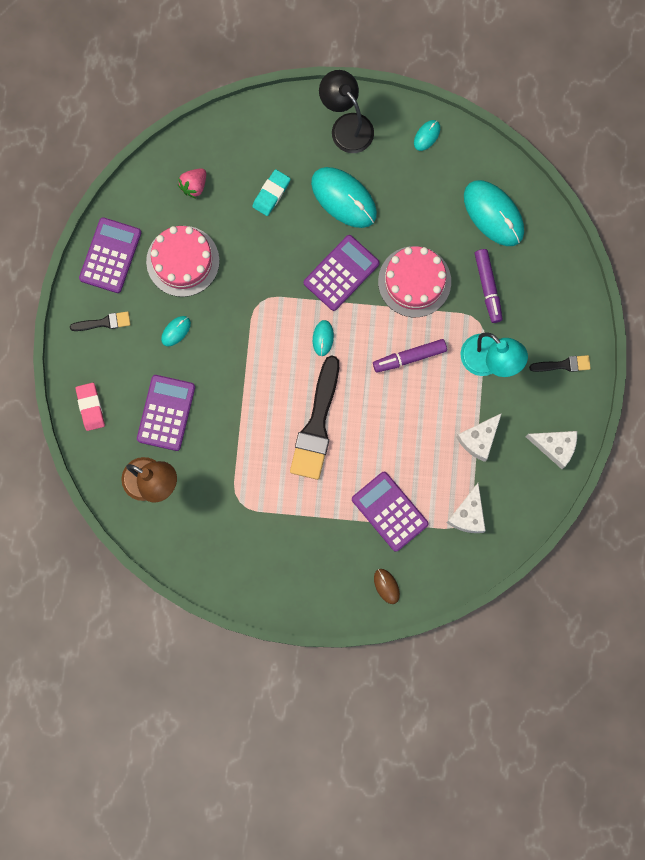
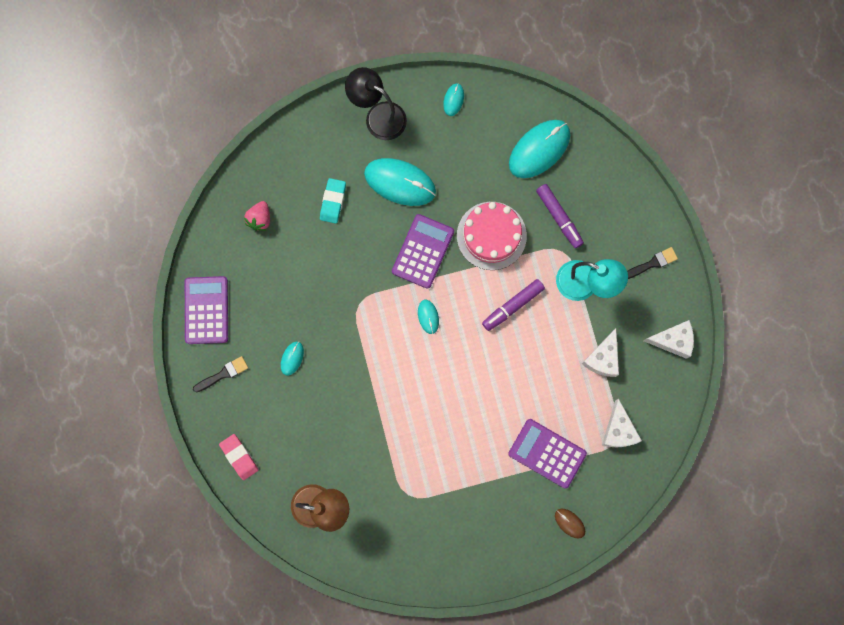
camera: 20 degrees left, 0 degrees up
(166, 413) = (310, 437): purple calculator -> none
(182, 261) = (275, 291): pink cake -> none
(317, 425) = (452, 398): black brush -> none
(493, 214) = (539, 149): turquoise mouse -> turquoise mouse turned 75 degrees counterclockwise

